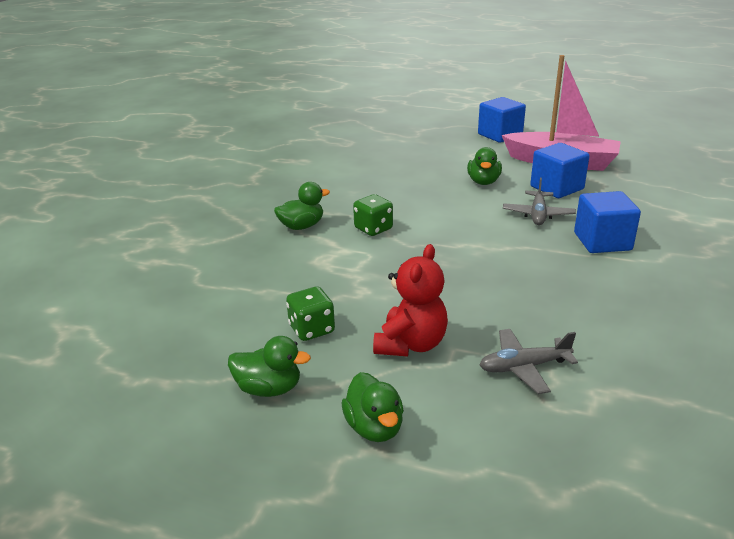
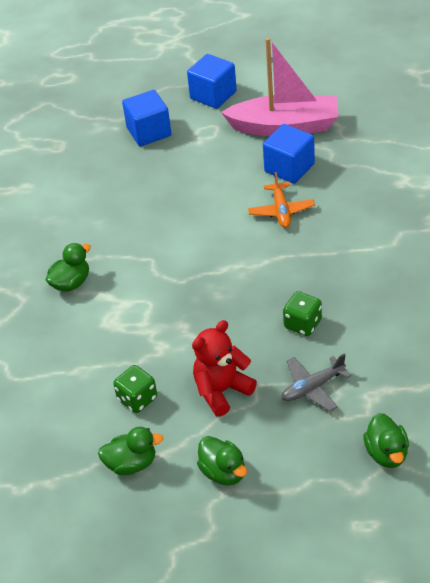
camera: 15 degrees left, 15 degrees up
(373, 229) = (139, 269): green dice -> green dice (302, 324)
(411, 344) = (222, 391): red teddy bear -> red teddy bear turned 135 degrees counterclockwise
(483, 182) = (219, 176): green duck -> green duck (386, 453)
(538, 214) = (281, 211): grey plane -> orange plane
(602, 241) = (344, 232): blue cube -> blue cube (149, 132)

